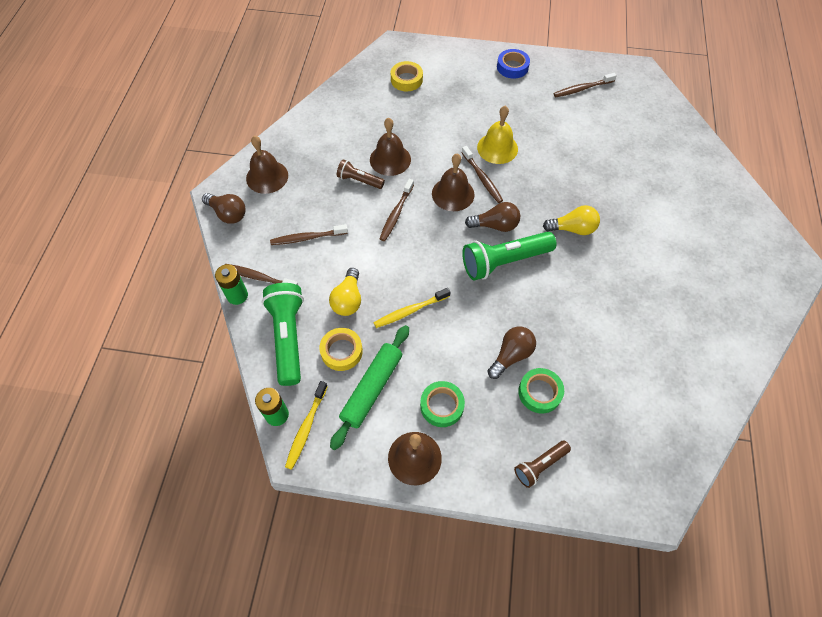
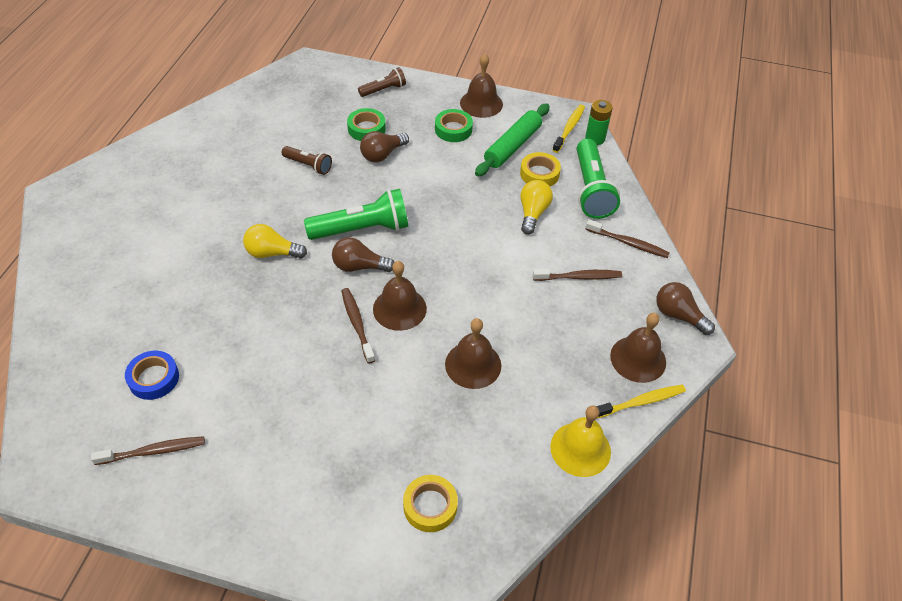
camera: 175 degrees left, 10 degrees down
(237, 295) = (648, 229): green battery -> none
(359, 180) = (516, 339): brown flashlight -> brown flashlight (308, 165)
(396, 214) = (473, 292): brown toothbrush -> none
(410, 311) = (470, 197): yellow toothbrush -> yellow toothbrush (641, 402)
(497, 148) = (323, 364): yellow bell -> yellow bell (580, 449)
(512, 67) = (245, 512): blue tape -> blue tape (154, 378)

